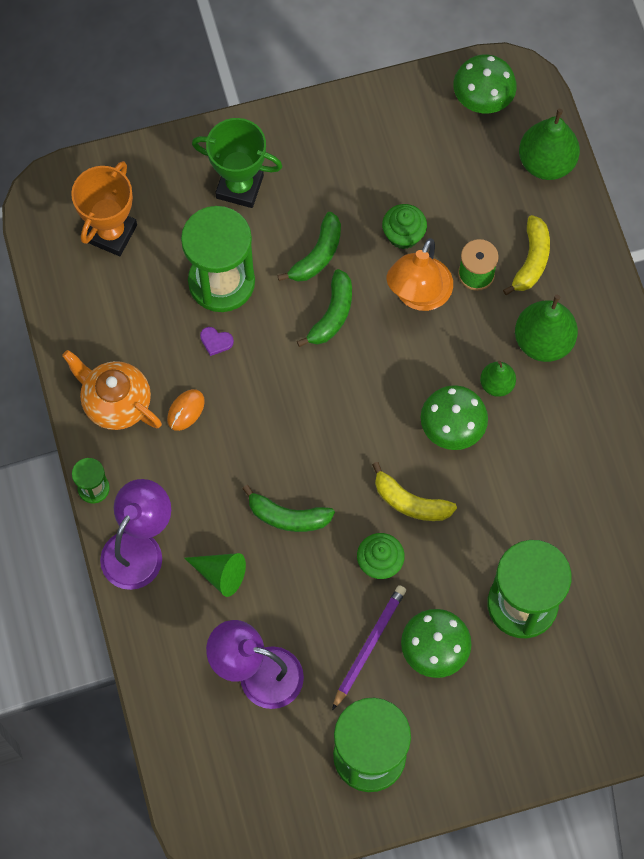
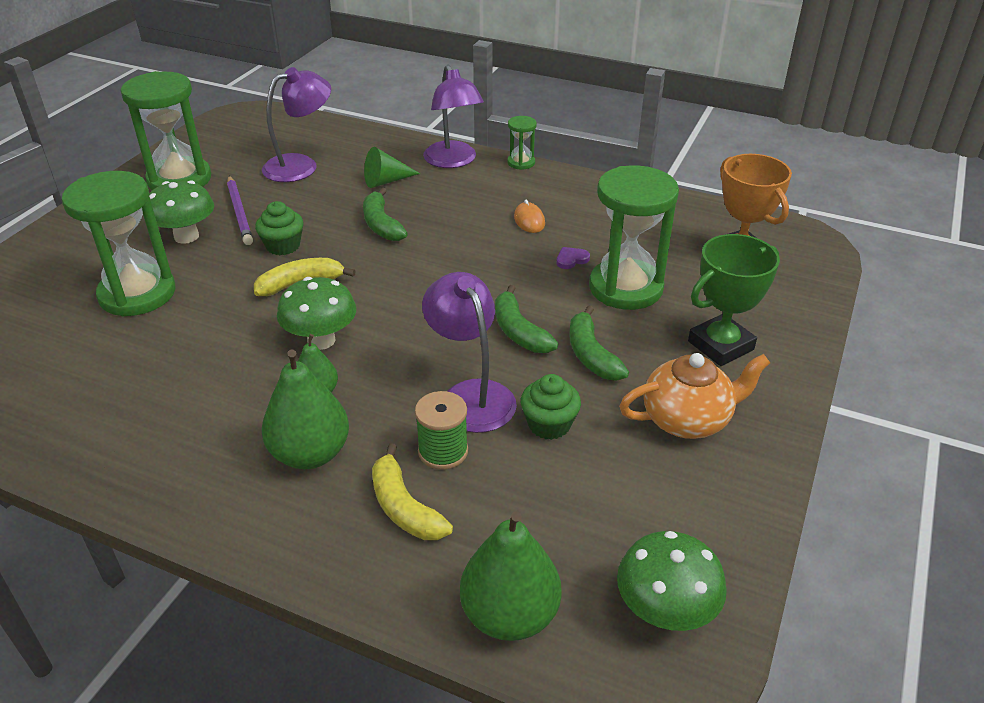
camera: 130 degrees right, 30 degrees down
(116, 403) = (576, 196): orange teapot -> orange teapot (687, 420)
(288, 516) = (381, 224): green banana -> green banana turned 75 degrees counterclockwise
(418, 295) = (471, 395): orange lamp -> purple lamp

